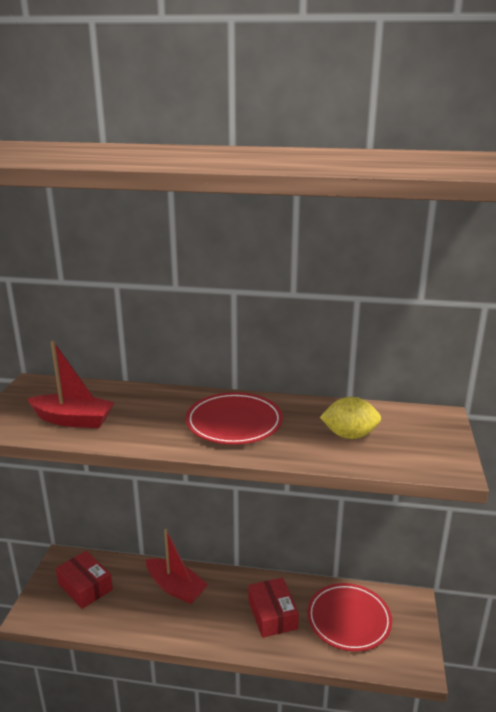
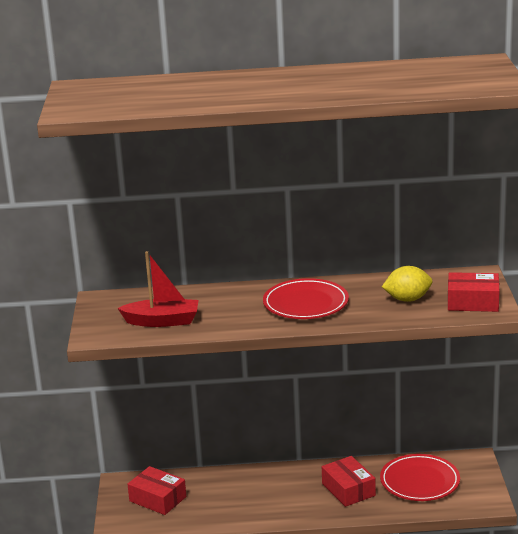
camera: 10 degrees left, 0 degrees up
(175, 587) = (247, 485): red boat -> none
(426, 451) = (473, 302): none -> red box

